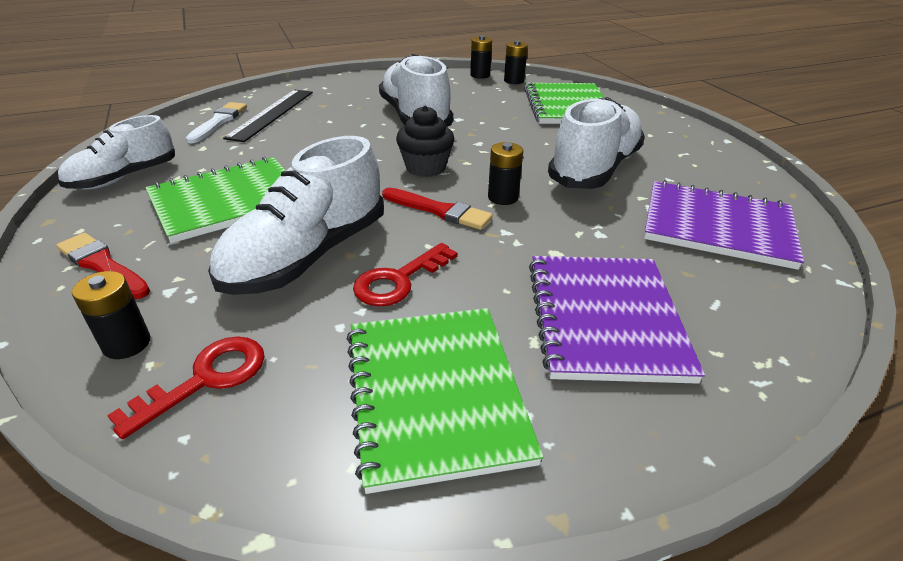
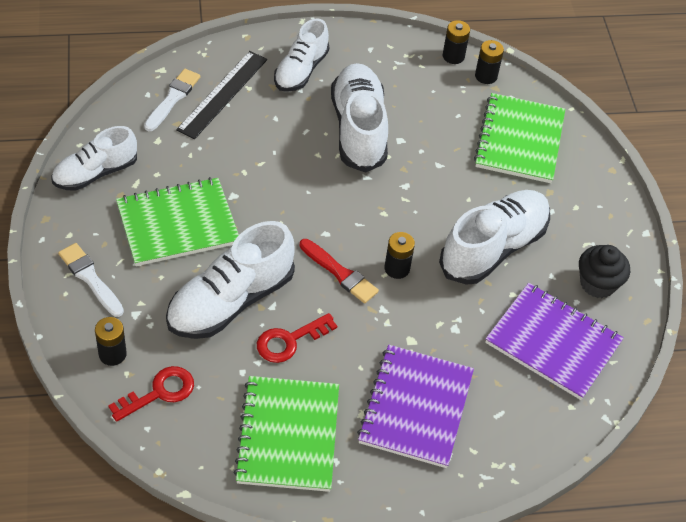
camera: 10 degrees right, 15 degrees up
(102, 265) = (90, 278): red brush -> white brush
(346, 95) = (301, 71): none -> white shoe
(425, 167) = (345, 213): black cupcake -> black cupcake (597, 283)

